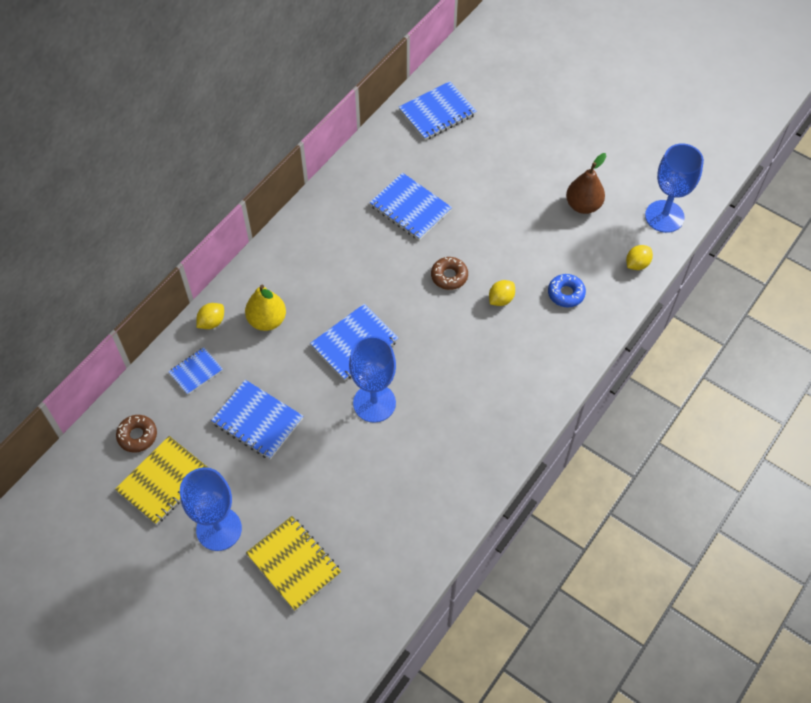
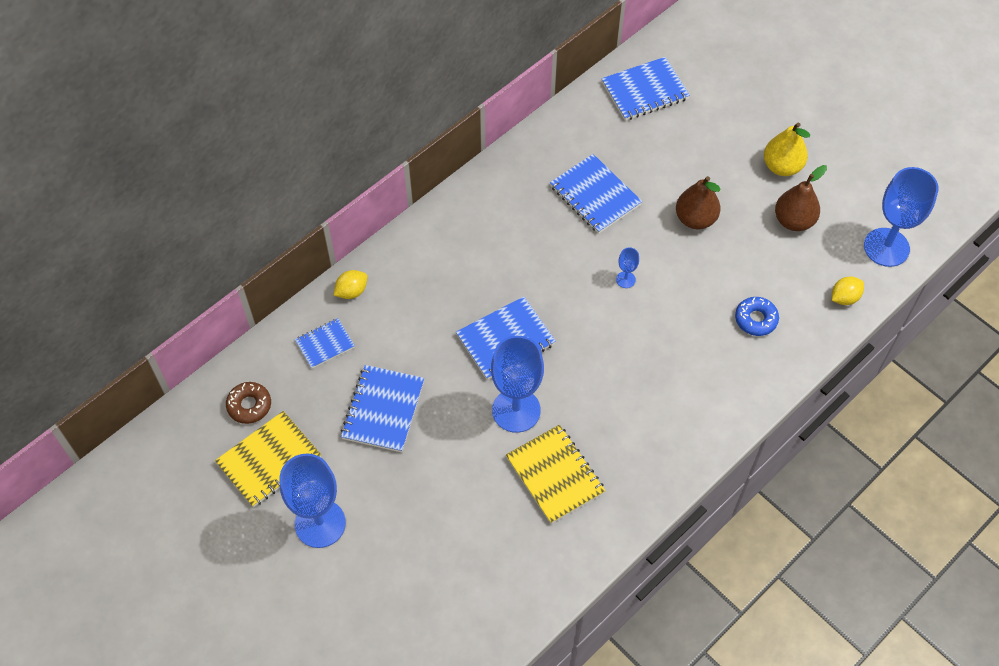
camera: 10 degrees right, 0 degrees up
(257, 421) = (383, 410): blue notebook -> blue notebook turned 60 degrees clockwise
(267, 320) = (413, 299): yellow pear -> yellow pear (782, 166)
(294, 564) = (395, 576): yellow notebook -> yellow notebook (555, 475)
(449, 276) = (625, 279): brown donut -> blue goblet
(499, 216) = (695, 219): none -> brown pear
(501, 299) = (680, 315): yellow lemon -> none

